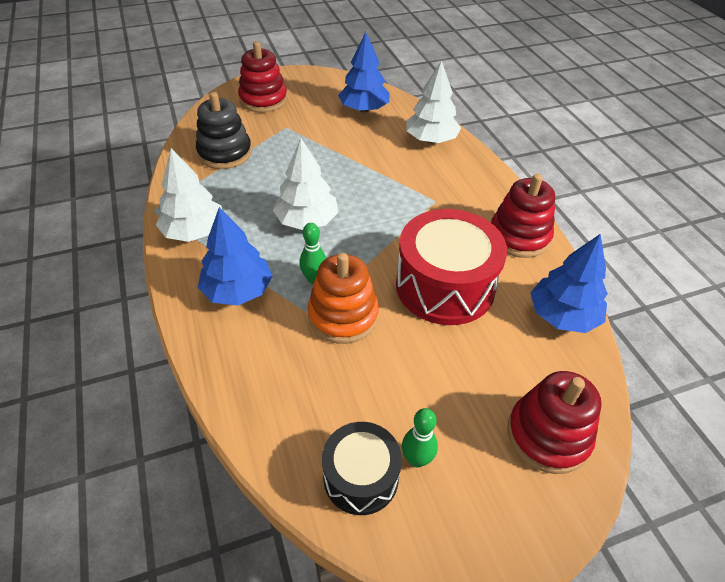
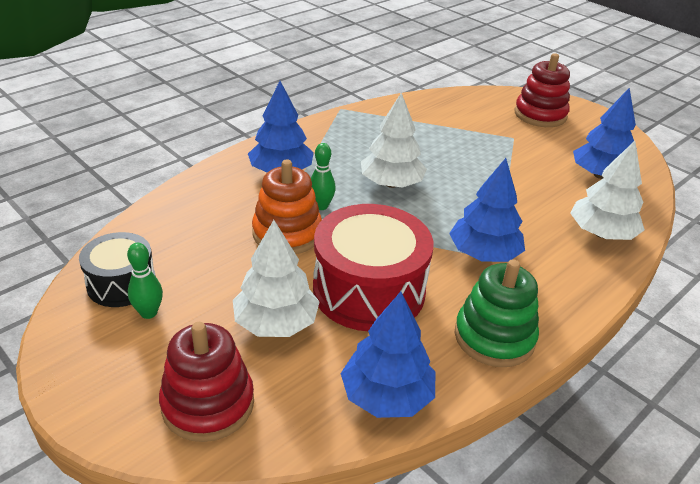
camera: 65 degrees right, 10 degrees down
(194, 232) = (331, 133): white tree -> white tree (276, 323)
(225, 153) = (440, 118): black stacking toy -> none
(428, 205) = (484, 254): none -> blue tree
(519, 236) = (494, 337): red stacking toy -> green stacking toy

